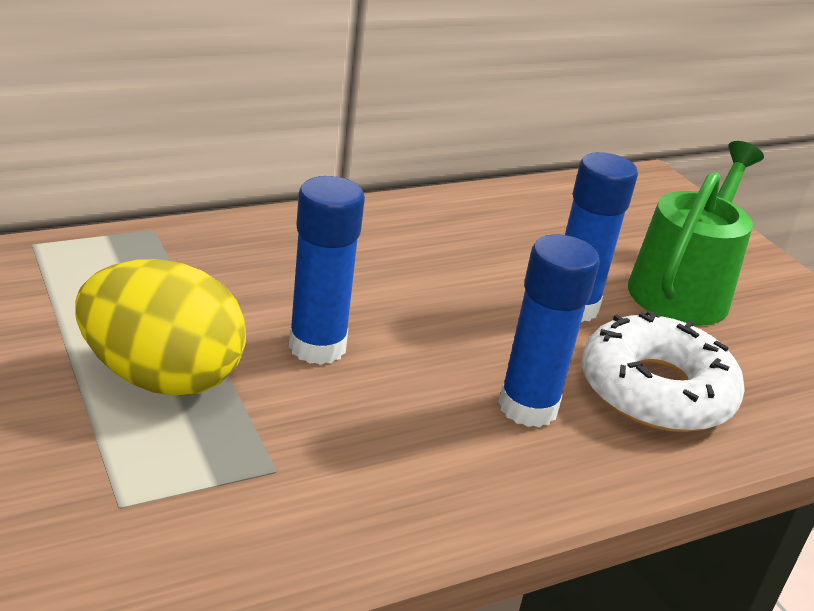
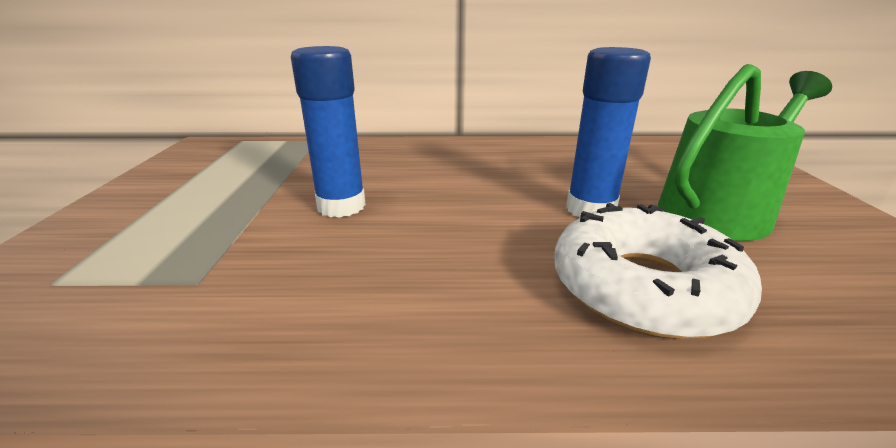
camera: 30 degrees right, 5 degrees down
(162, 377) = (210, 208): yellow egg -> none
(528, 407) = (481, 277): blue glue stick -> none

